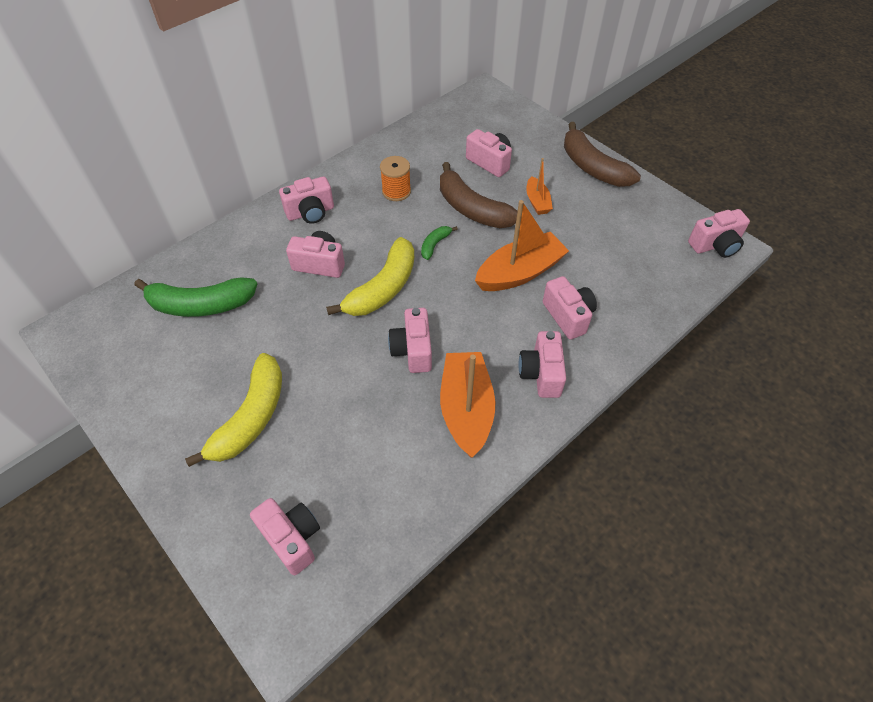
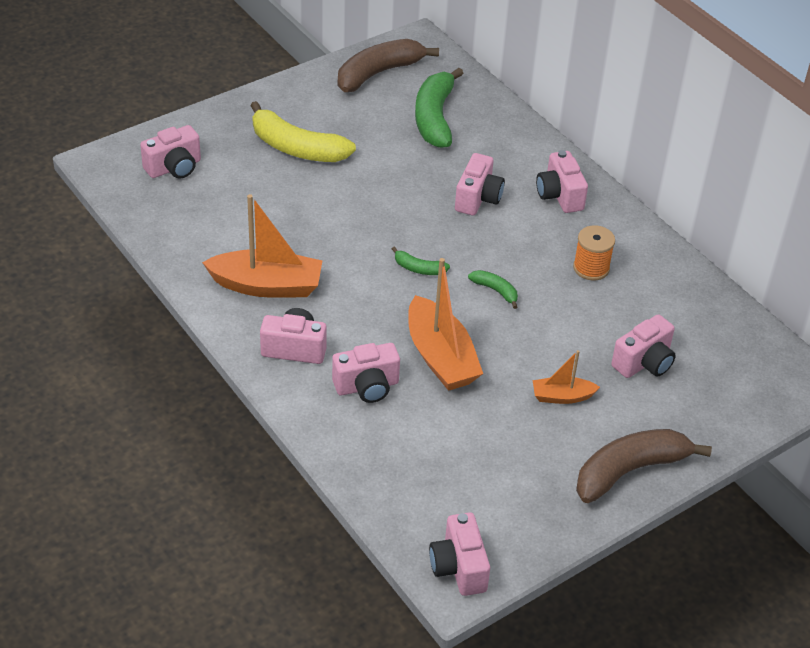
camera: 95 degrees right, 10 degrees down
(383, 288) = (435, 242): yellow banana -> none
(413, 350) = (347, 256): pink camera -> none
(418, 296) = (418, 268): none -> green banana
(472, 209) = (554, 331): brown banana -> brown banana (378, 73)

